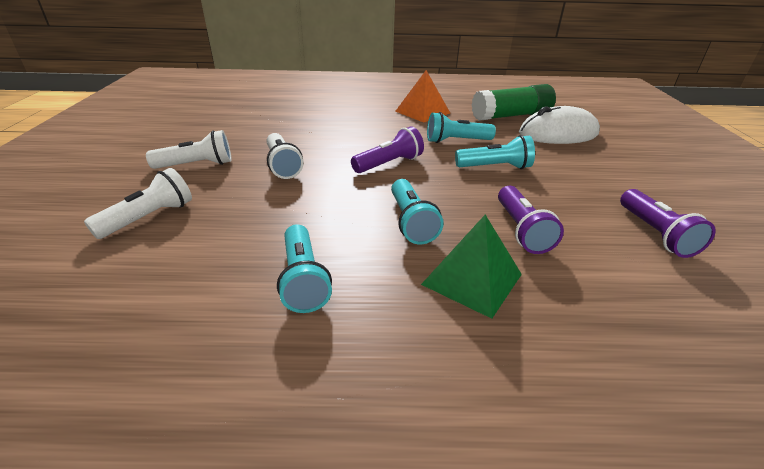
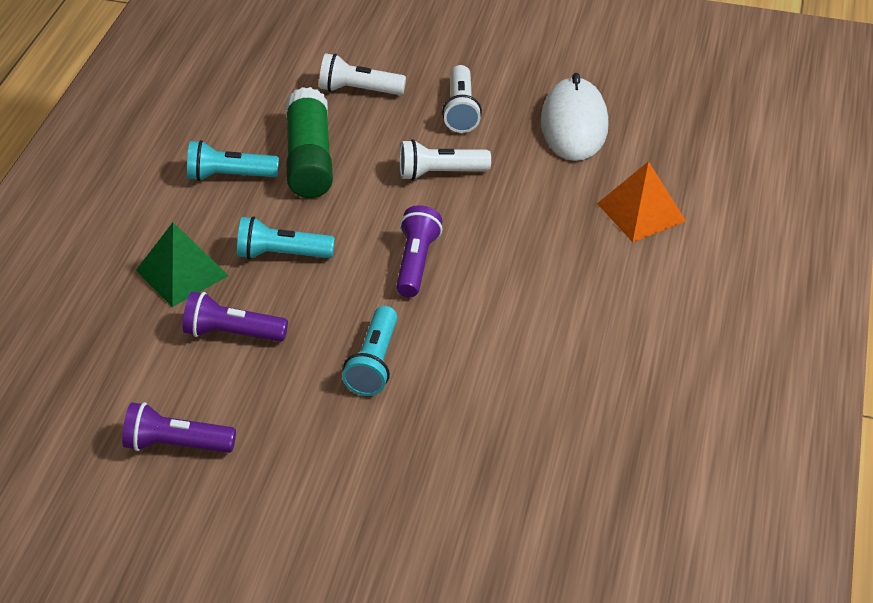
camera: 105 degrees right, 10 degrees up
(149, 218) = (358, 90): white flashlight -> white flashlight turned 135 degrees clockwise
(389, 164) = (416, 262): purple flashlight -> purple flashlight turned 150 degrees counterclockwise
(422, 112) = (599, 340): orange pyramid -> orange pyramid (641, 212)
(456, 141) = (468, 349): turquoise flashlight -> none
(511, 116) = (560, 460): green glue stick -> green glue stick (309, 159)
(558, 134) = (465, 492): white mouse -> white mouse (574, 124)

